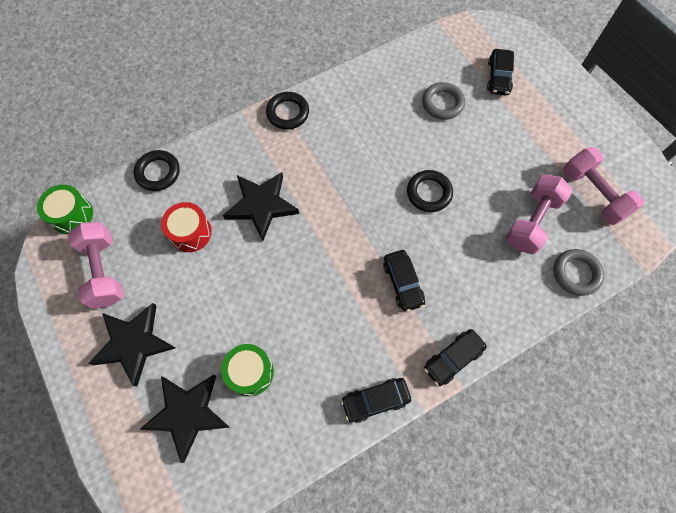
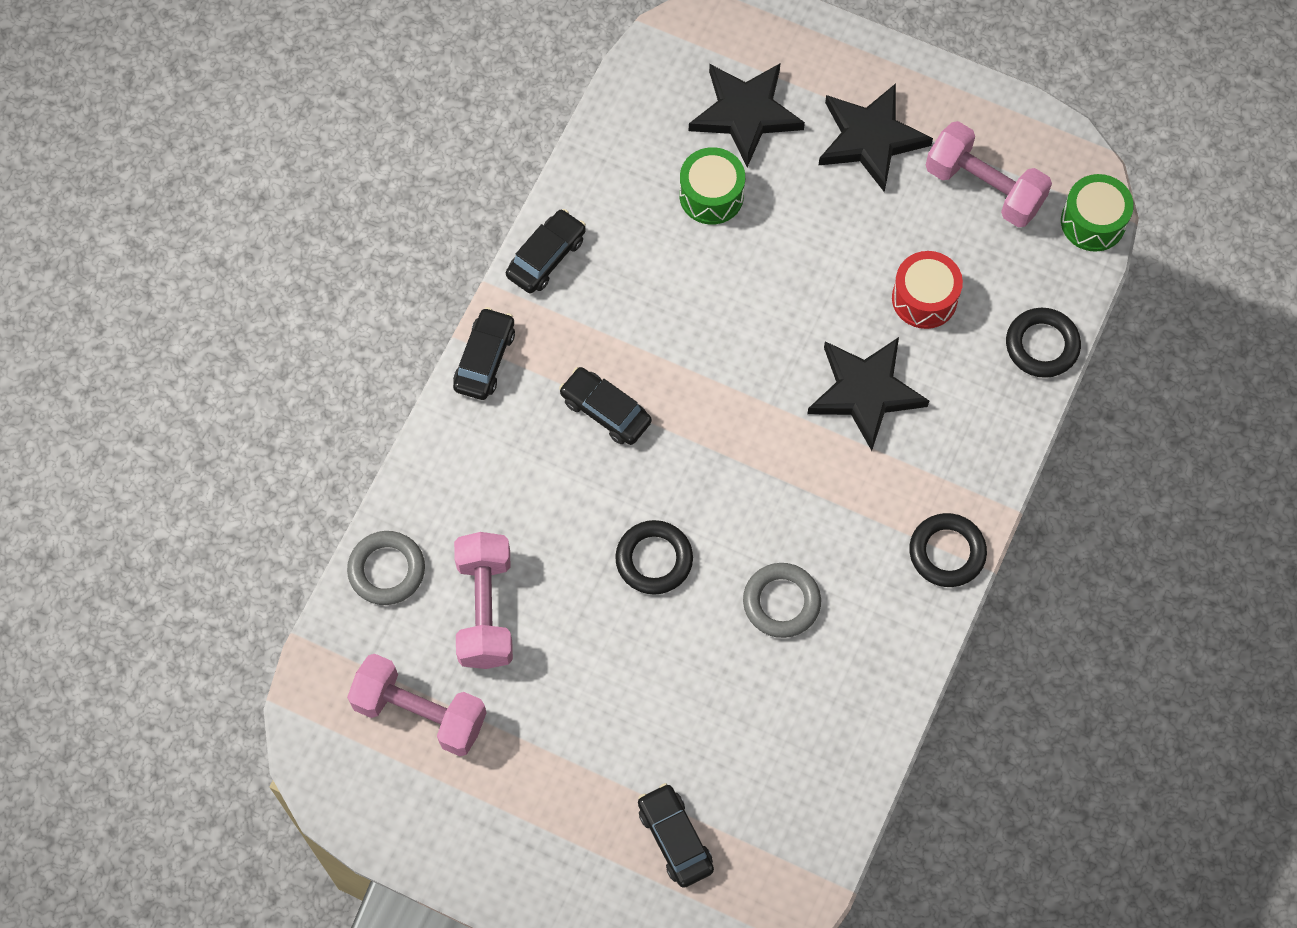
camera: 145 degrees right, 0 degrees up
(442, 103) = (731, 726): grey ring -> grey ring (781, 602)

